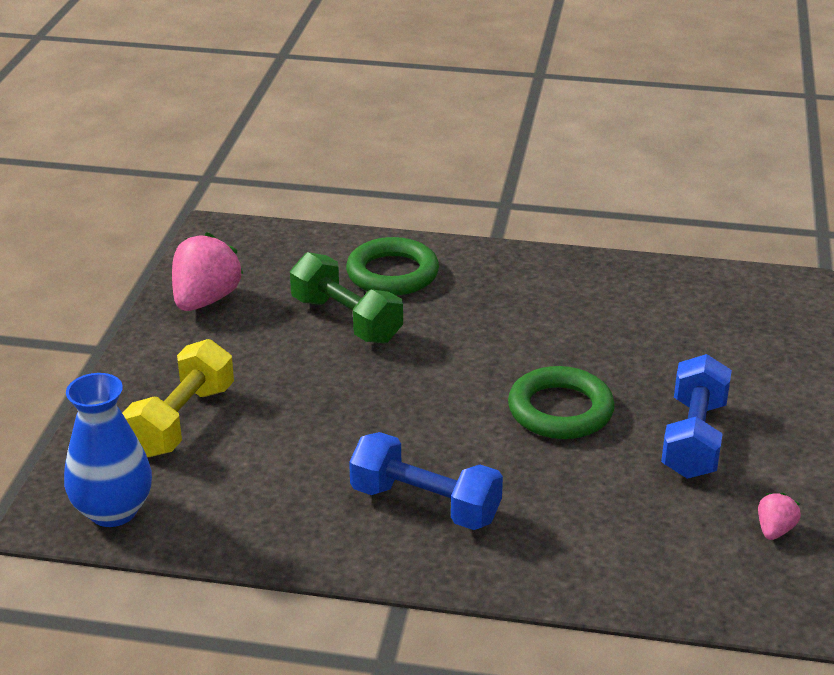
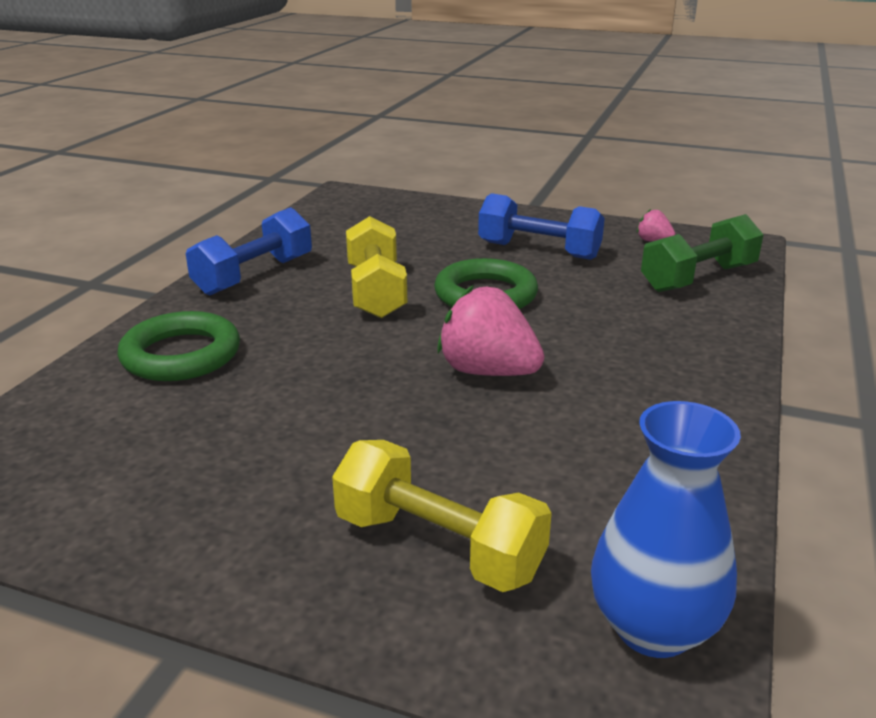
camera: 80 degrees left, 5 degrees down
(205, 300) = (125, 510): pink strawberry -> pink strawberry (488, 371)
(346, 320) = (261, 393): green dumbbell -> green dumbbell (698, 278)
(425, 504) = (628, 374): blue dumbbell -> blue dumbbell (254, 275)
(540, 345) = (376, 291): none -> yellow dumbbell

